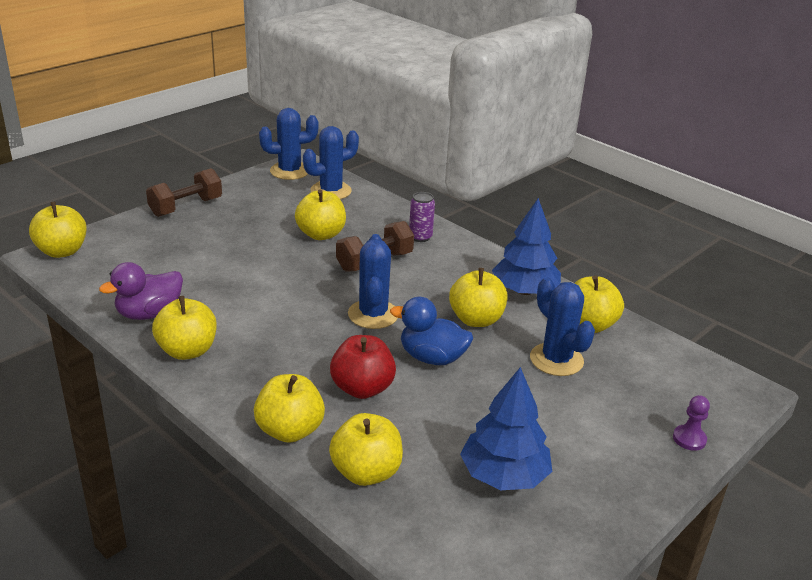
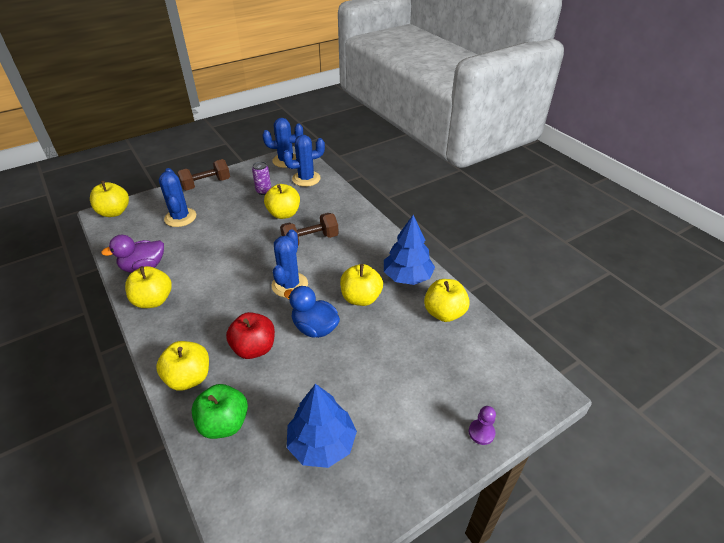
camera: 15 degrees right, 10 degrees up
(366, 472) = (224, 423): yellow apple -> green apple
(420, 237) = (351, 222): purple can -> purple can (263, 191)
(556, 360) = (406, 342): blue cactus -> blue cactus (180, 217)

